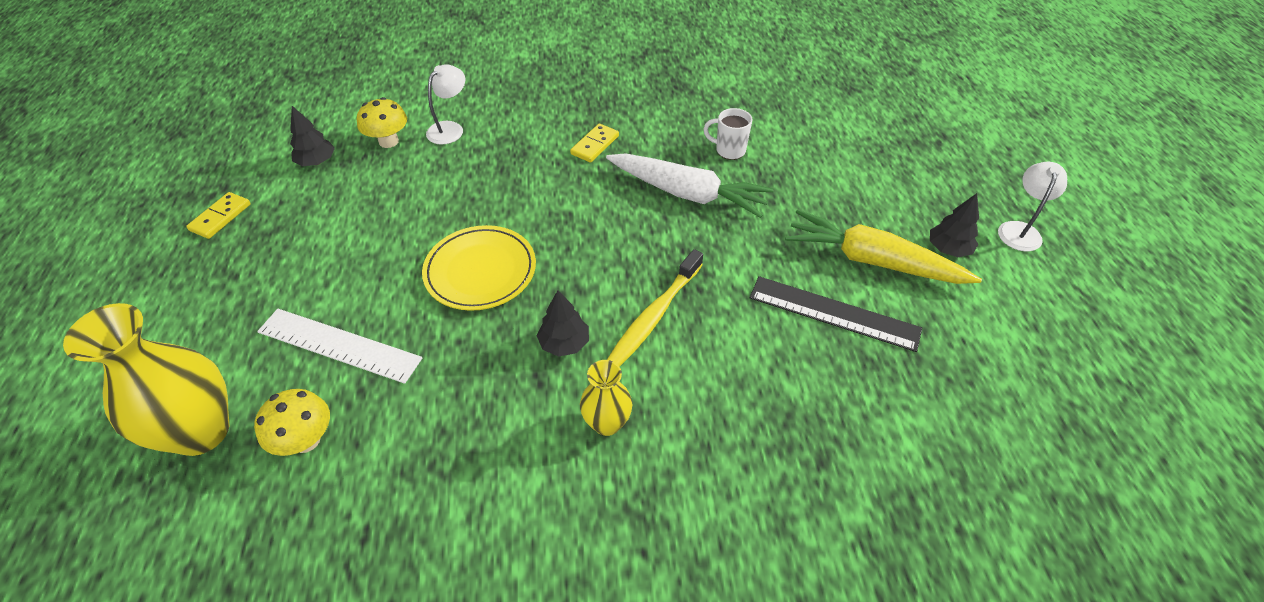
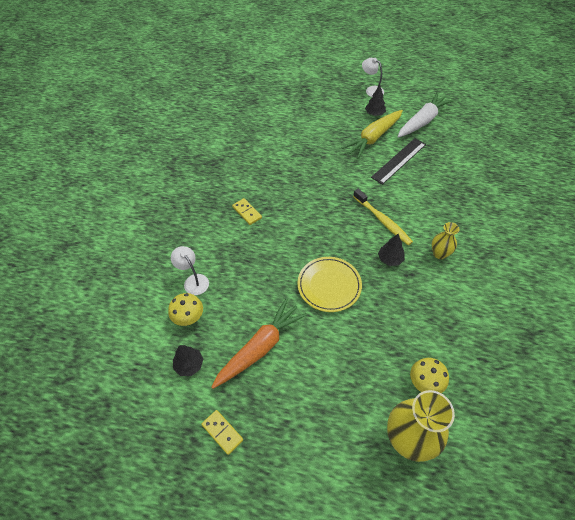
camera: 70 degrees left, 5 degrees up
(339, 345) = (363, 362): white ruler -> none
(351, 220) = (260, 347): none -> orange carrot
(687, 193) = (304, 185): white carrot -> white carrot (423, 121)
(729, 150) = (279, 160): white mug -> none

